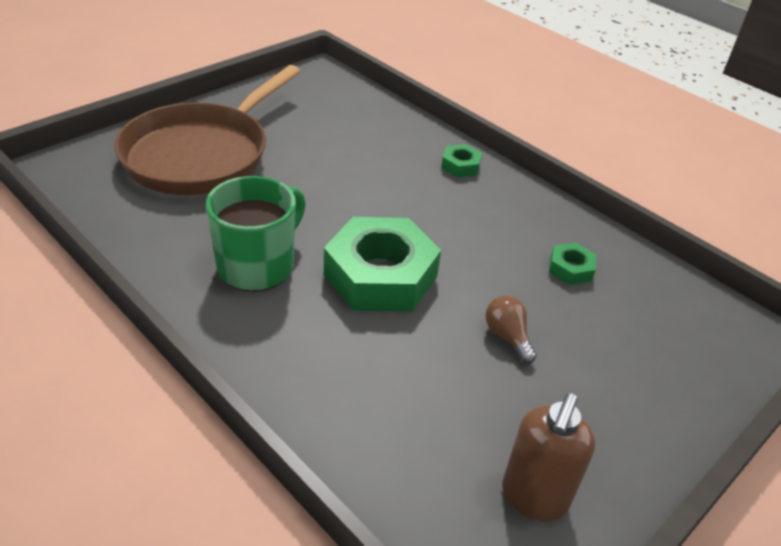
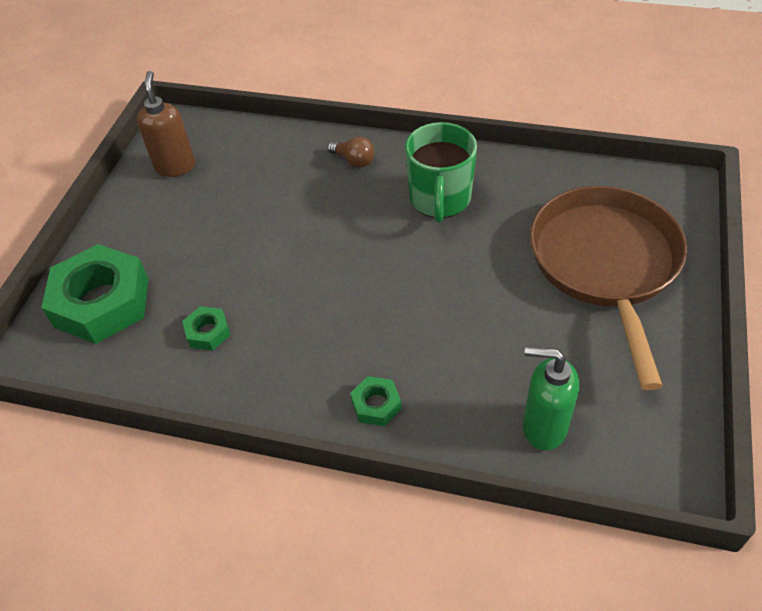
camera: 155 degrees right, 10 degrees up
(364, 112) = (543, 427): none -> green soap dispenser
(380, 276) = (351, 240): green nut -> green nut (102, 302)
(507, 337) = (232, 244): brown light bulb -> brown light bulb (354, 160)

